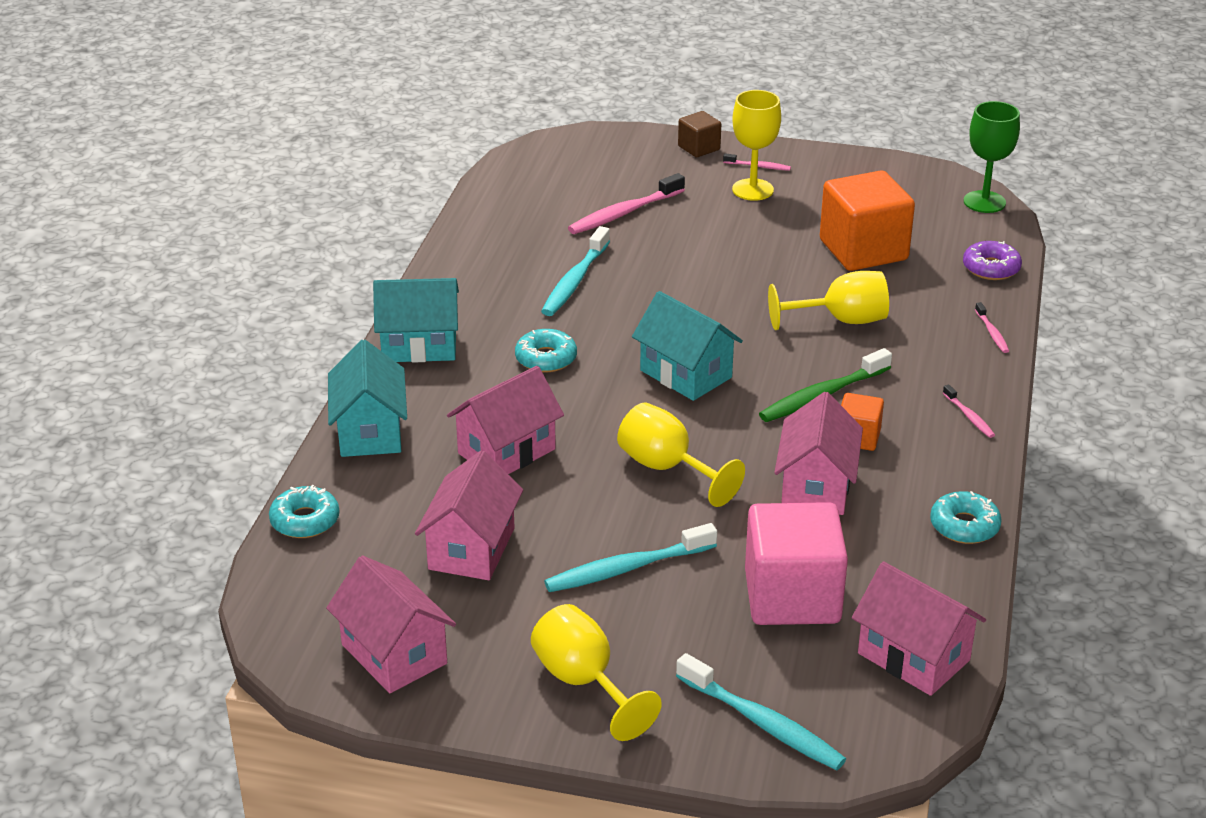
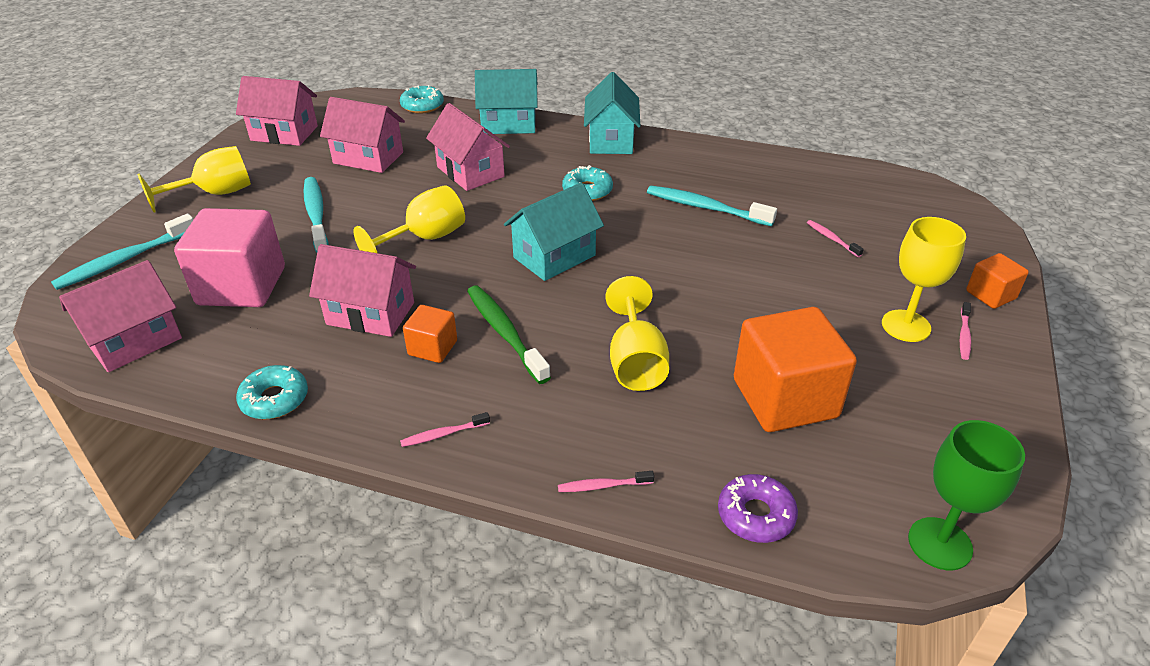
camera: 95 degrees right, 5 degrees up
(394, 654) = (284, 133): pink house -> pink house turned 45 degrees clockwise
(624, 213) = (832, 239): pink toothbrush -> pink toothbrush, size x0.50
(699, 148) = (991, 295): brown cube -> orange cube

